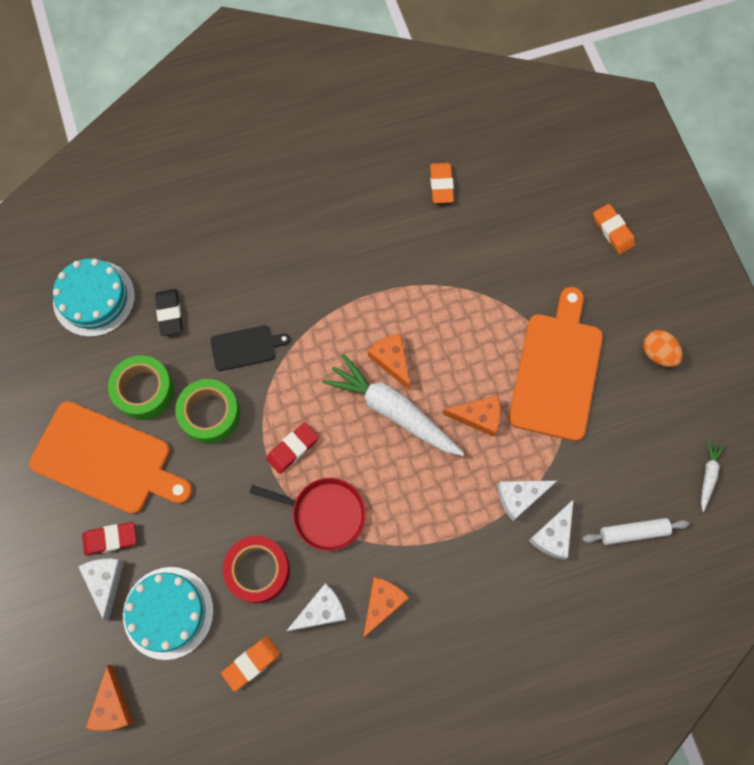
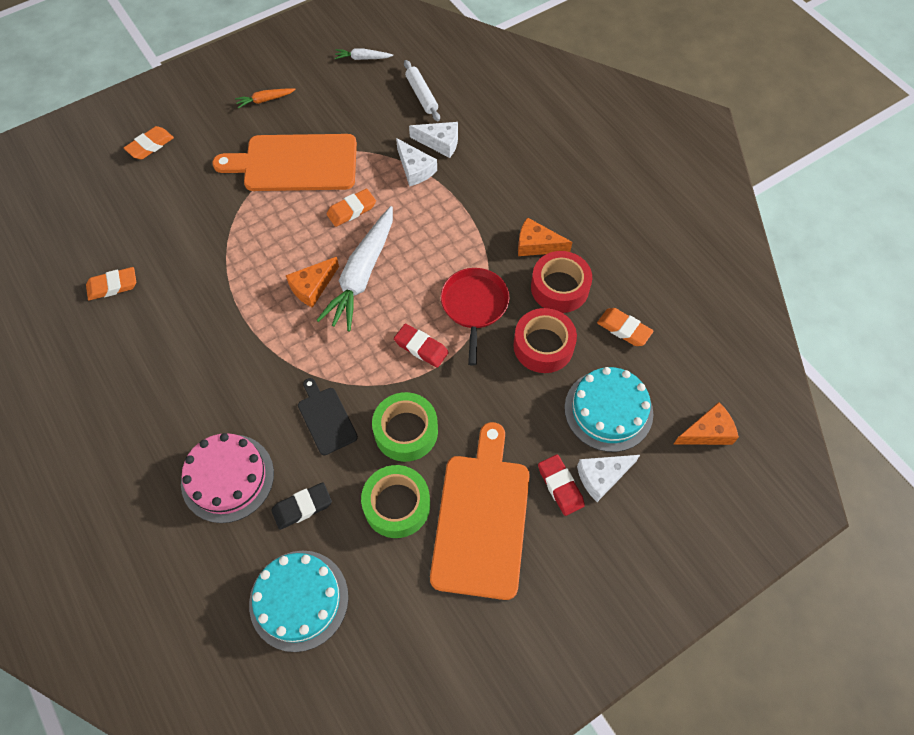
camera: 105 degrees left, 10 degrees down
(216, 259) = (227, 478): none -> pink cake
(321, 611) = (559, 287): white cheese -> red tape
(478, 417) = (351, 210): orange cheese -> orange eraser
(658, 354) = (265, 100): orange egg -> orange carrot

